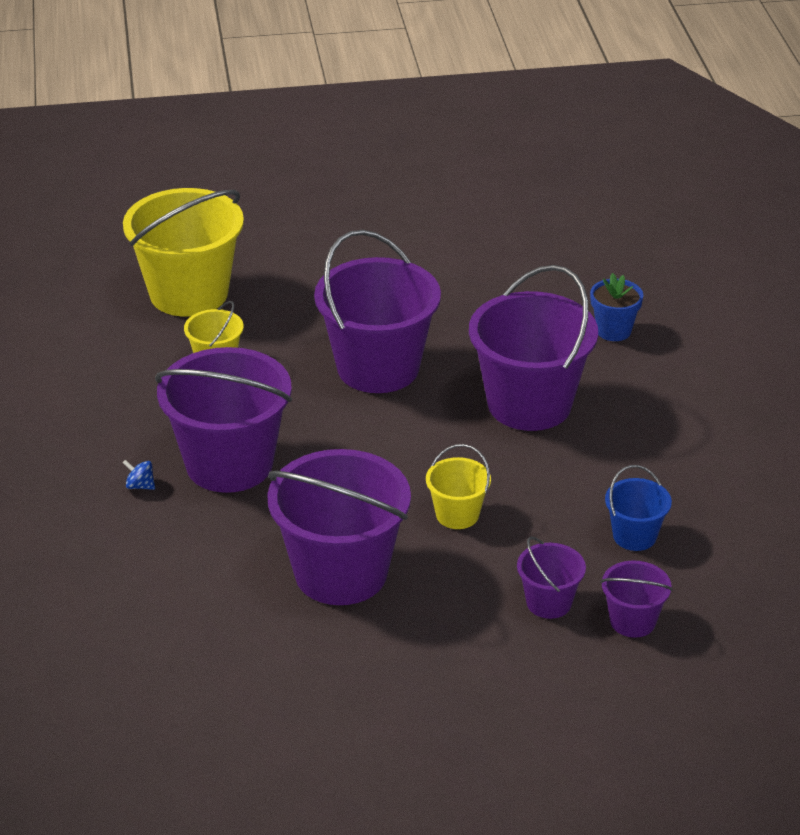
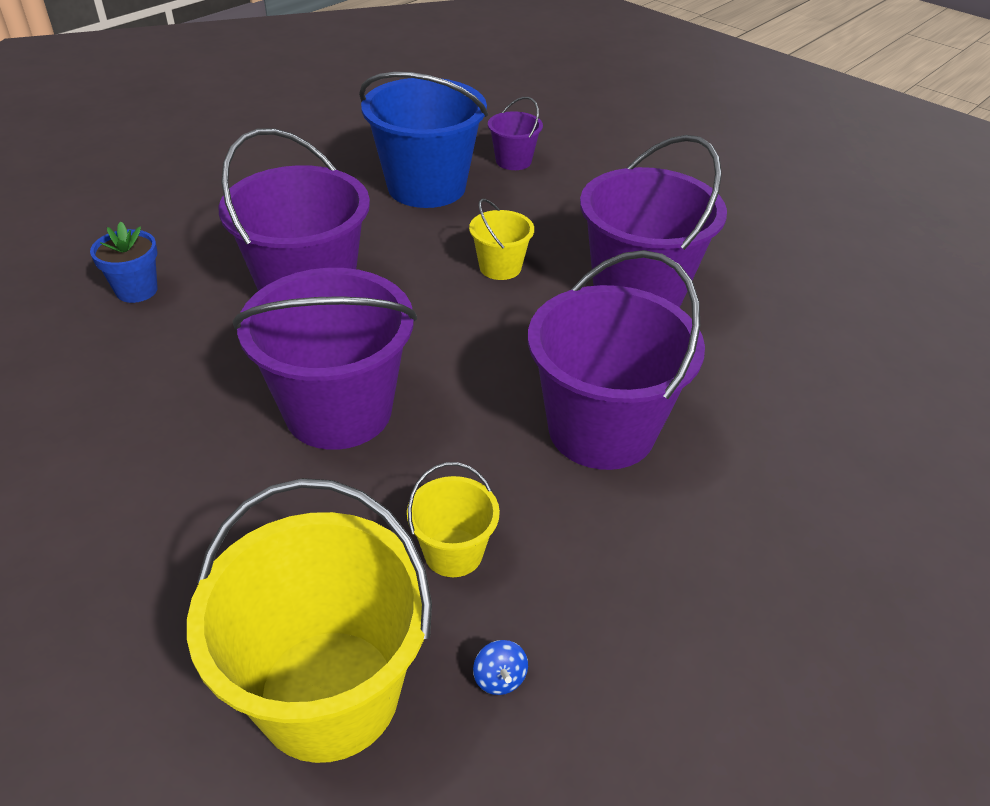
camera: 130 degrees left, 5 degrees up
(140, 486) = (708, 474): blue spinning top -> blue spinning top (499, 678)
(549, 602) = (539, 195): purple bucket -> none
(634, 536) = (426, 187): blue bucket -> blue bucket, size x2.08

